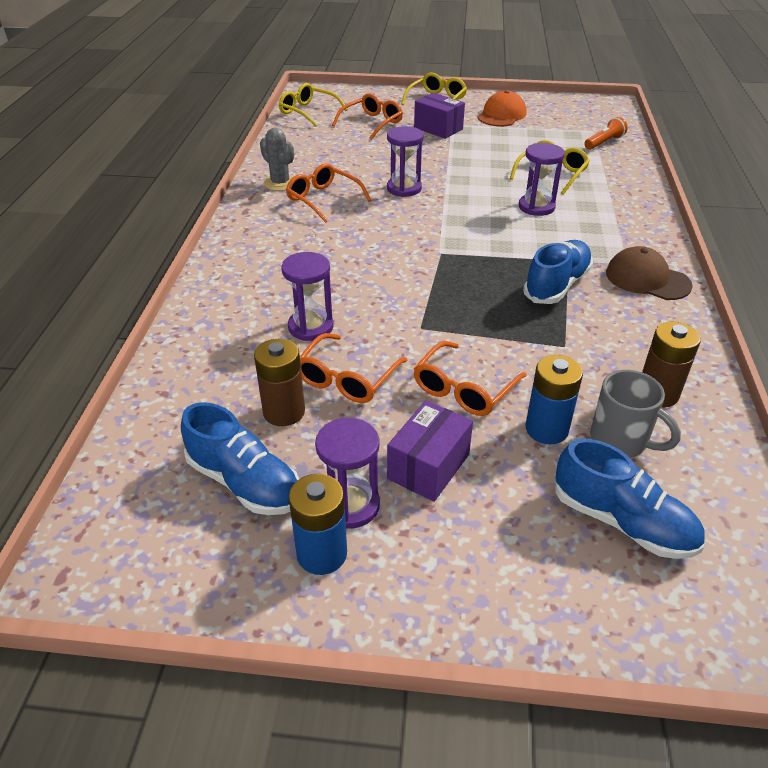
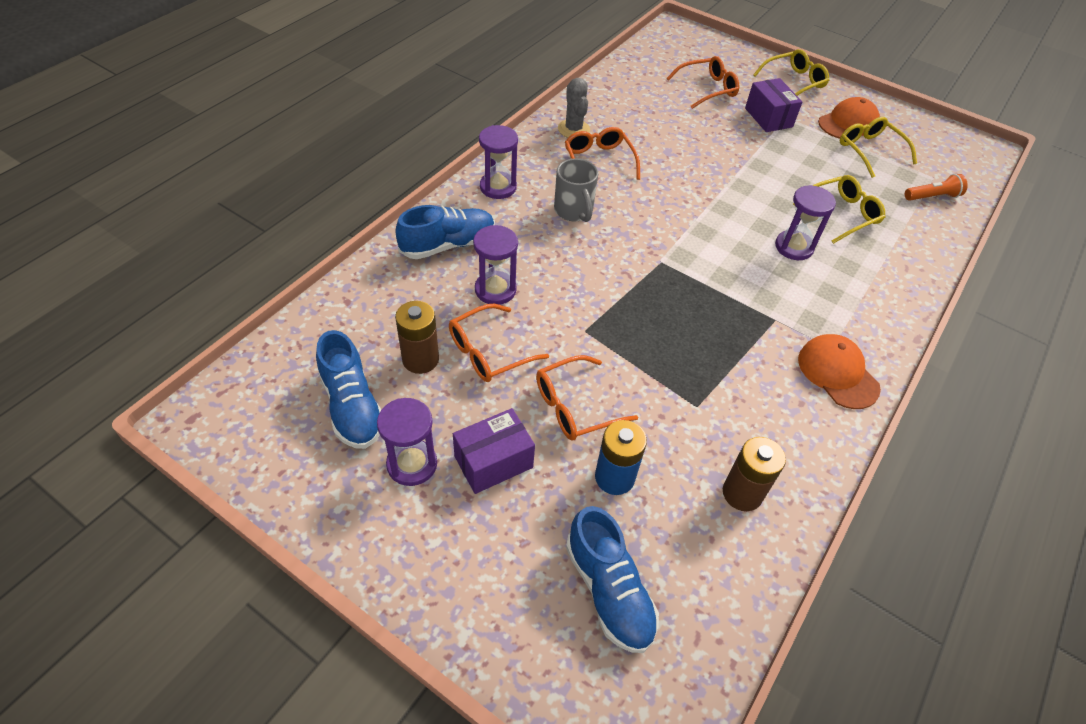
camera: 25 degrees right, 10 degrees up
(308, 112) = (656, 54): yellow glasses -> yellow glasses (869, 151)
(322, 554) = (364, 492): blue battery -> none
(404, 188) = (681, 177): purple hourglass -> purple hourglass (498, 187)
(556, 285) = (741, 341): blue shoe -> blue shoe (448, 245)
(620, 441) = (669, 520): grey mug -> grey mug (574, 211)
(647, 279) = (837, 373): brown cap -> orange cap

